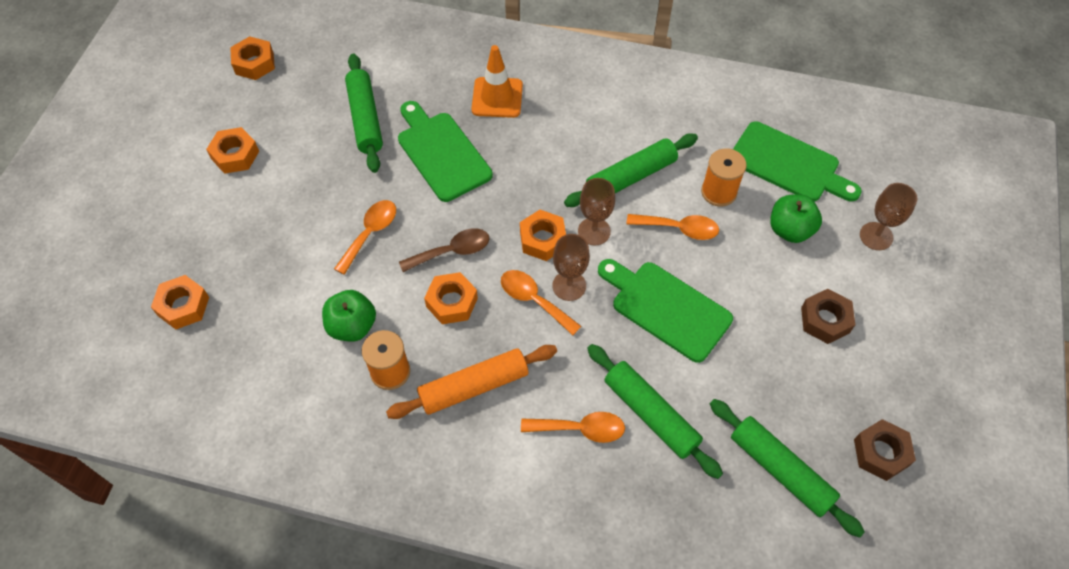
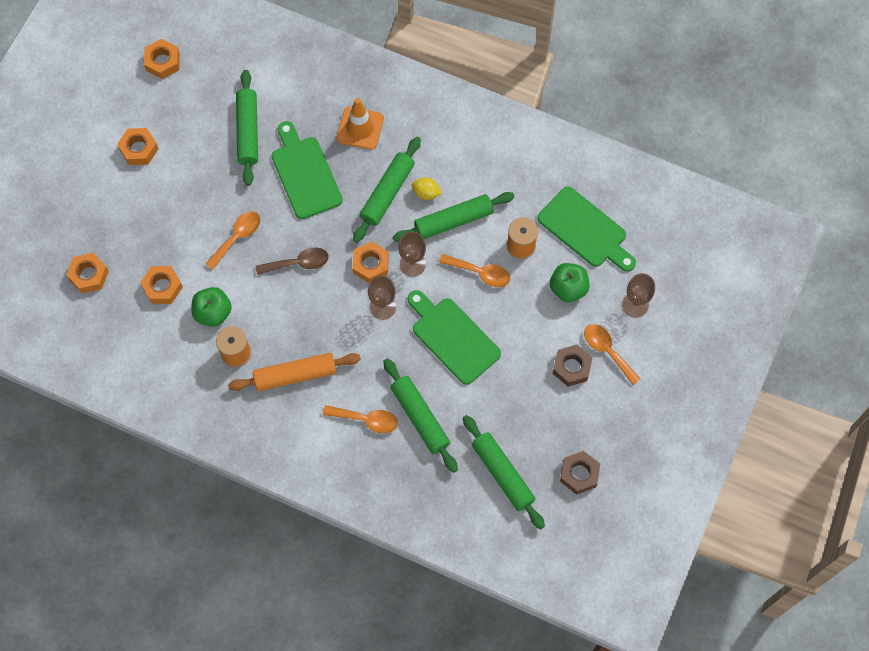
camera: 10 degrees right, 10 degrees up
(452, 302) = (290, 305): orange nut -> orange nut (162, 287)
(534, 300) = (353, 314): orange spoon -> orange spoon (607, 351)
(545, 159) = (387, 193): none -> green rolling pin
(591, 152) = (426, 193): none -> yellow lemon

